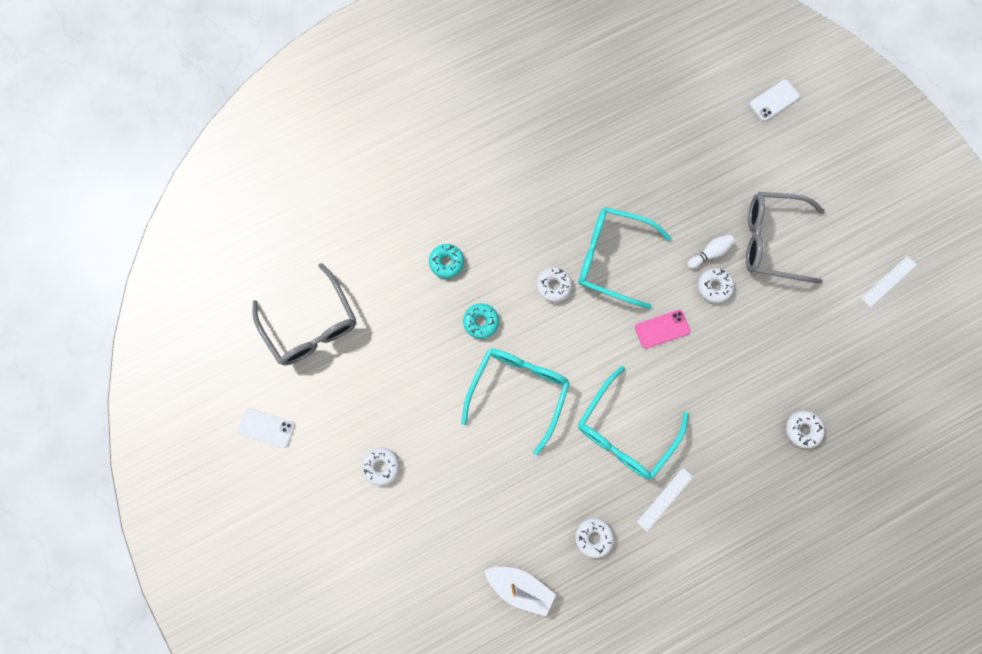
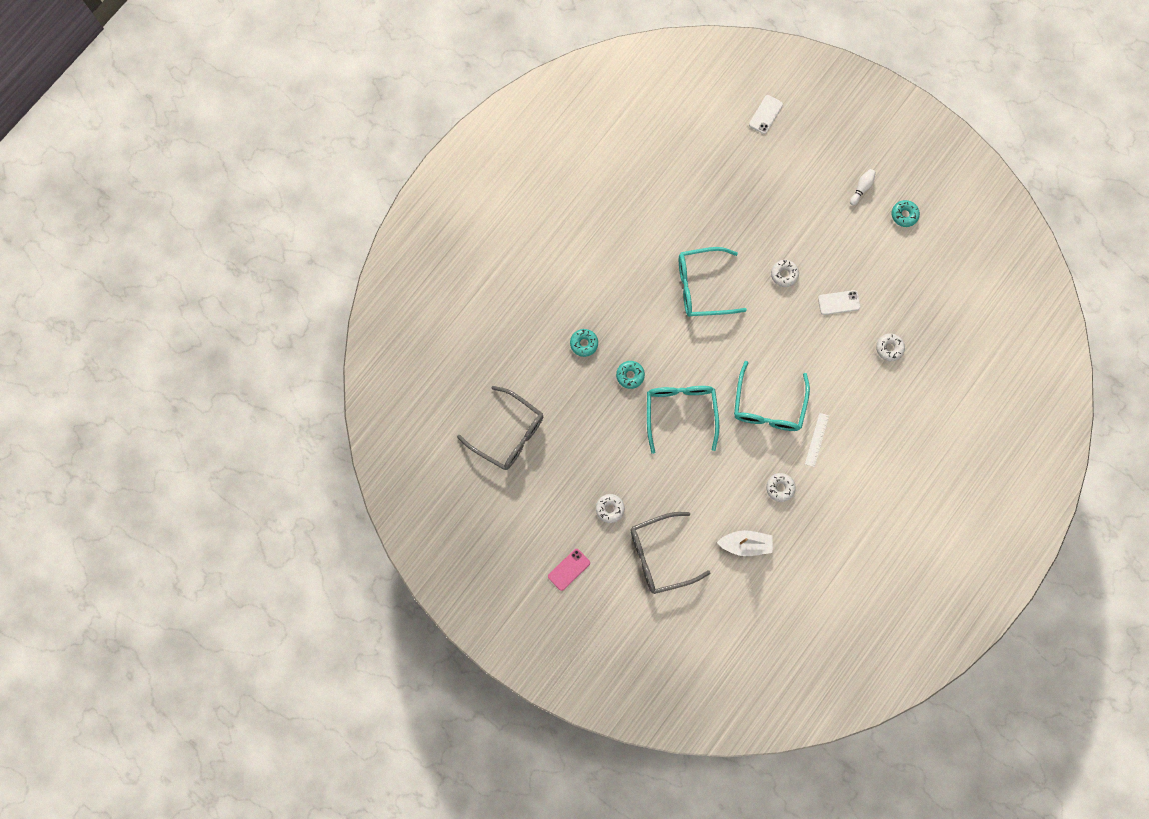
camera: 25 degrees left, 0 degrees up
(266, 428) = (514, 520): white phone -> white phone (838, 302)
(553, 286) = (669, 325): white donut -> none
(662, 329) = (761, 322): pink phone -> pink phone (569, 569)
(709, 253) = (770, 251): white bowling pin -> white bowling pin (861, 188)
(772, 241) = (810, 222): grey glasses -> grey glasses (661, 555)
(888, 281) = (904, 215): white ruler -> turquoise donut

